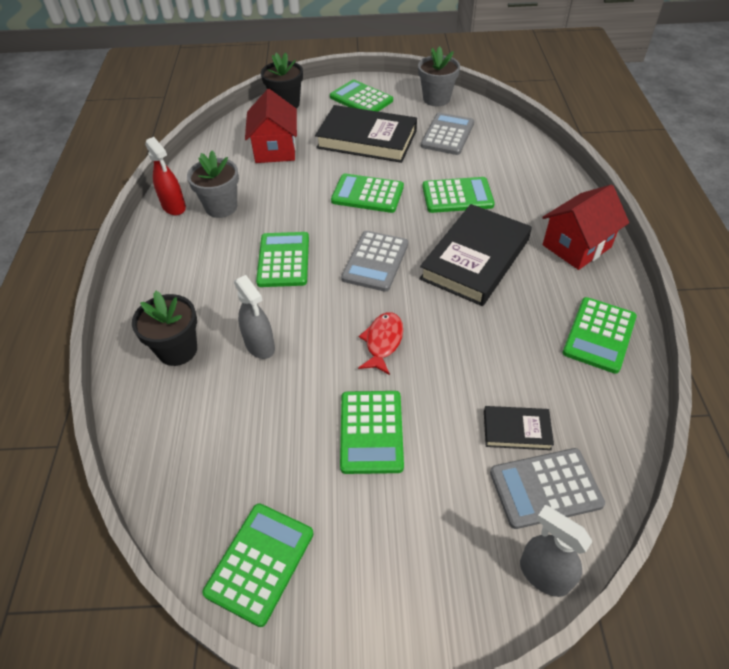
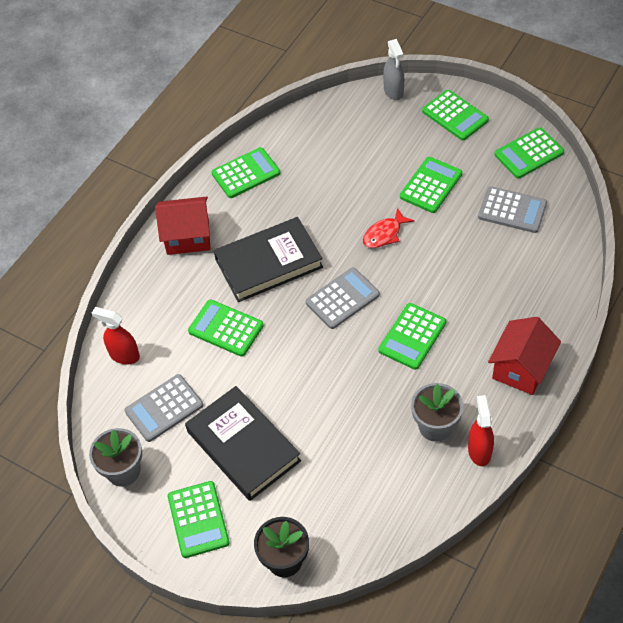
camera: 145 degrees left, 5 degrees up
(177, 350) = (529, 296): black flower pot -> none
(260, 346) = (469, 271): grey spray bottle -> none
(275, 149) = (341, 483): red house -> red house (521, 368)
(367, 194) = (297, 371): green calculator -> green calculator (455, 116)
(516, 148) = (124, 355): none -> red spray bottle
(516, 430) = (348, 149): black book -> none
(545, 488) = (359, 119): grey calculator -> grey calculator (512, 210)

